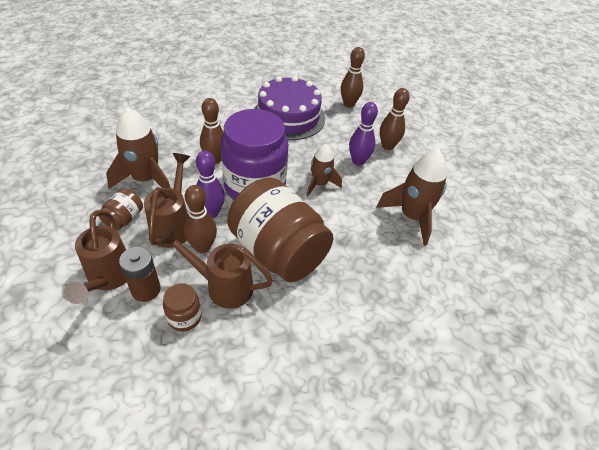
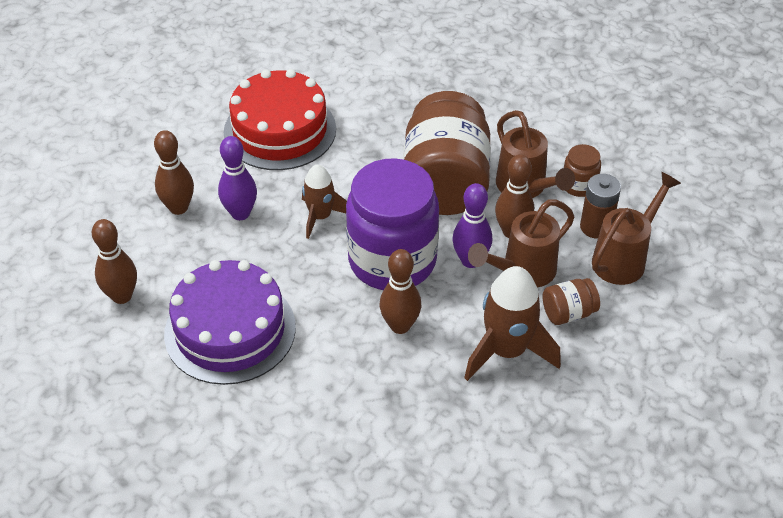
camera: 130 degrees left, 0 degrees up
(412, 217) = (280, 130): brown rocket -> red cake

